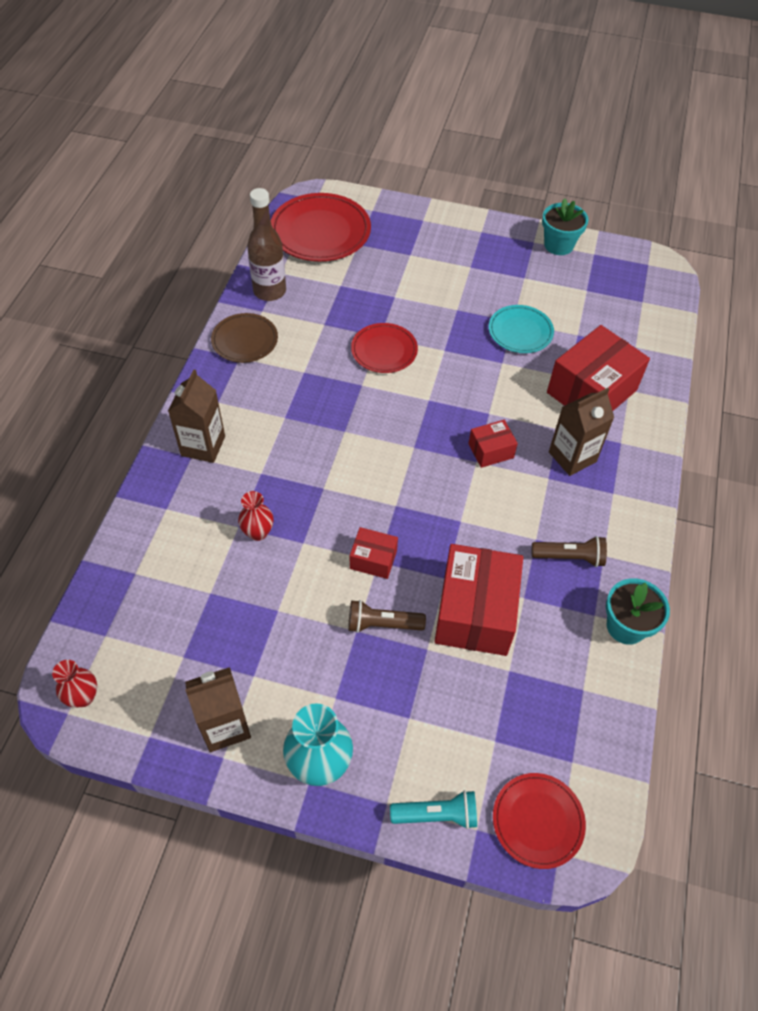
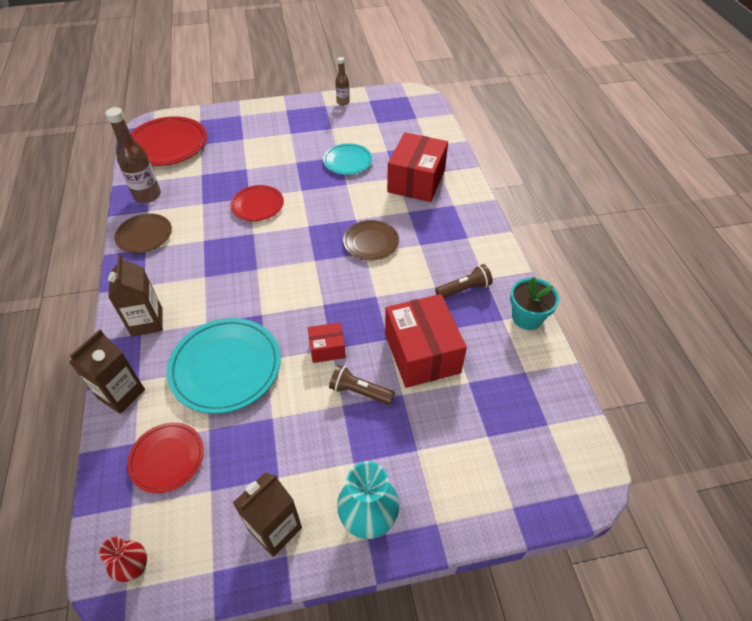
camera: 25 degrees left, 5 degrees down
(258, 532) = (226, 367): red vase -> turquoise plate
(382, 624) = (359, 392): brown flashlight -> brown flashlight turned 45 degrees clockwise
(437, 814) = (478, 511): turquoise flashlight -> none
(491, 451) = (371, 242): red box -> brown plate
(537, 821) = (550, 478): red plate -> red plate (167, 458)
(558, 245) = (343, 102): turquoise flower pot -> brown bottle
(572, 457) = (428, 225): brown carton -> brown carton (121, 394)

